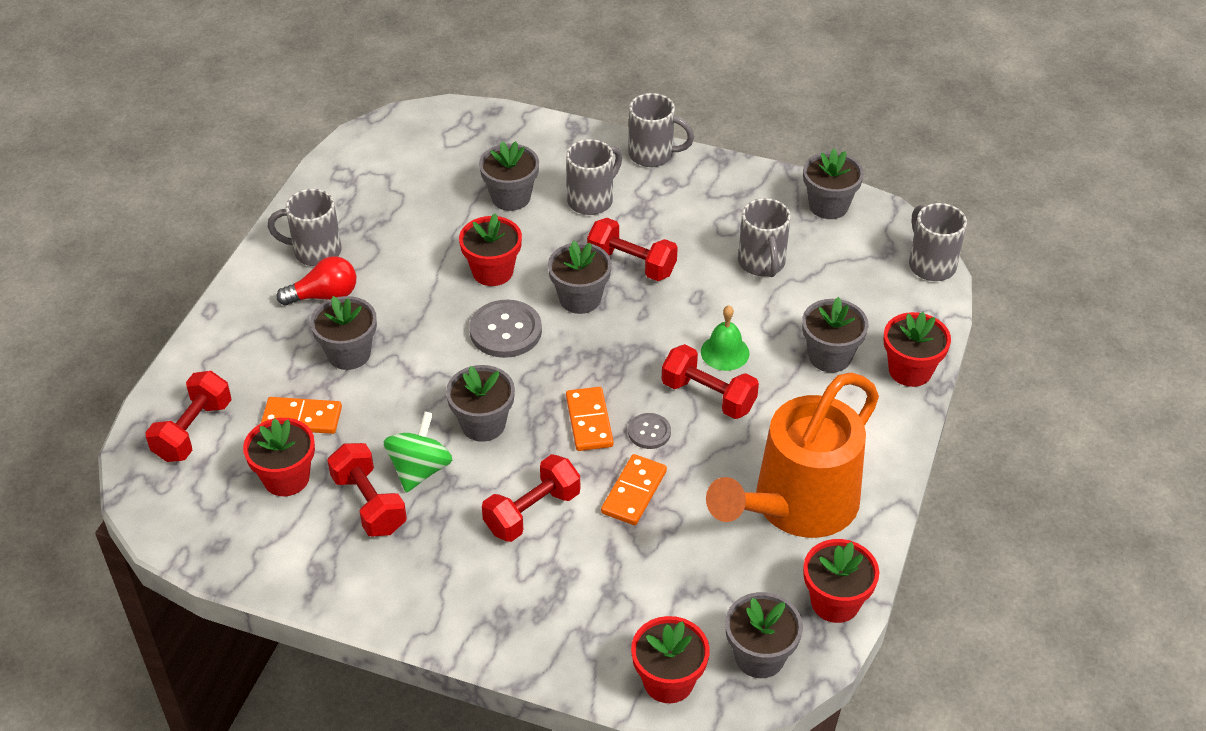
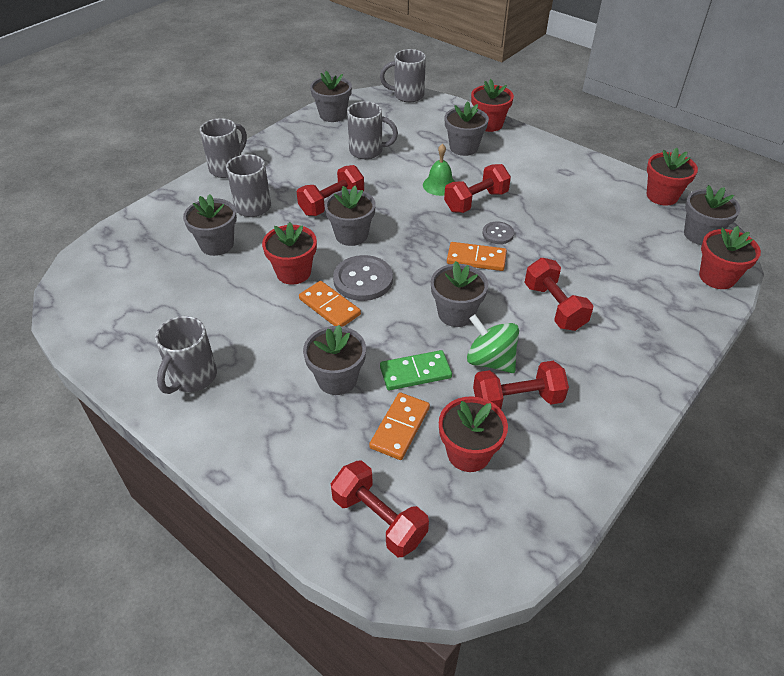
camera: 70 degrees left, 0 degrees up
(324, 296) = (254, 382): red light bulb -> none
(379, 411) = (415, 372): none -> green domino
(634, 492) = (550, 253): orange domino -> orange domino (329, 307)
(795, 507) = (583, 191): orange watering can -> none

